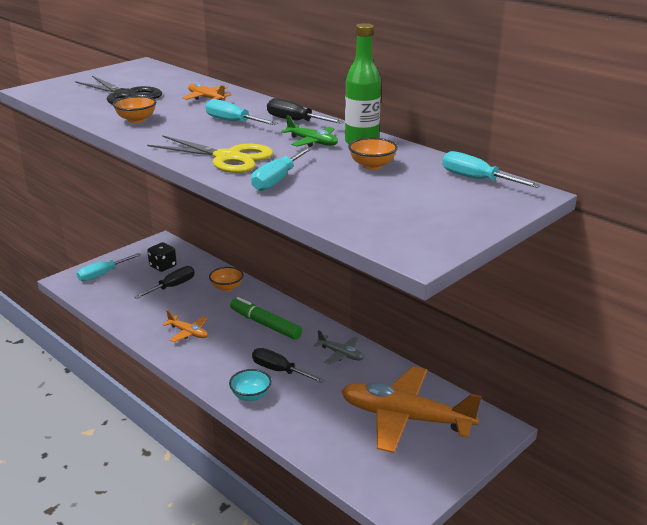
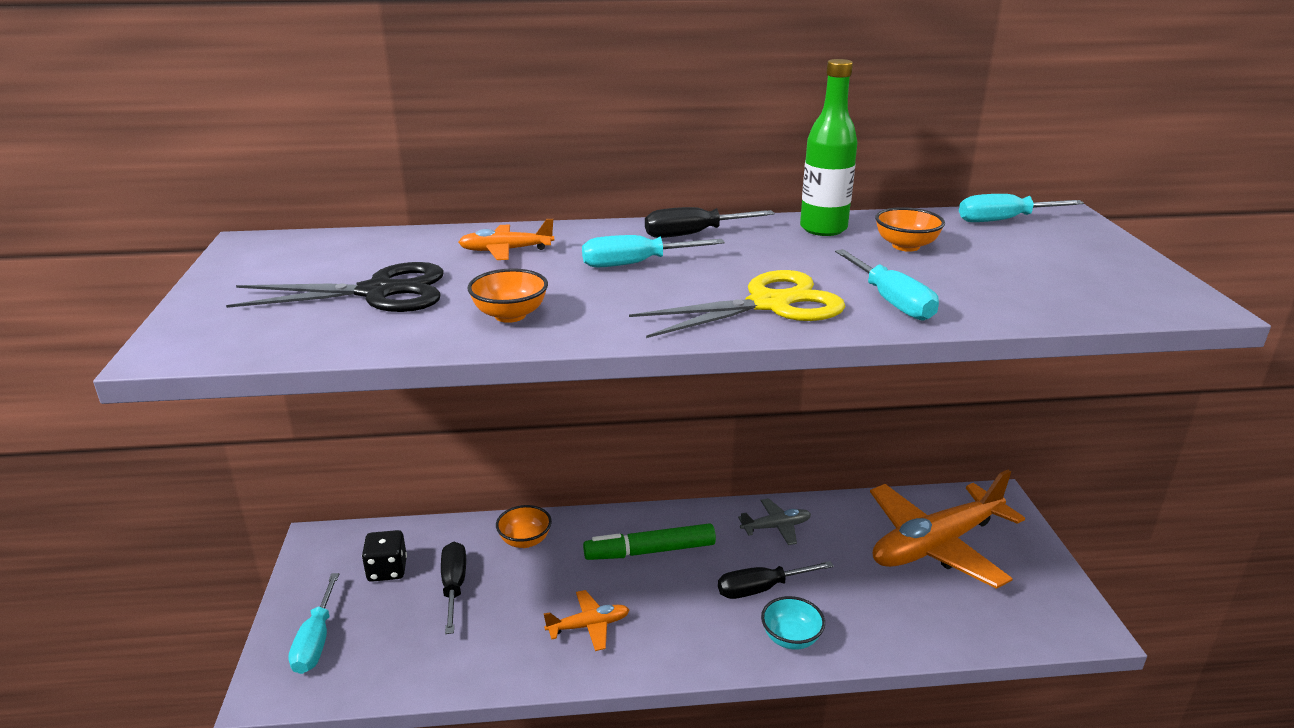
camera: 50 degrees left, 0 degrees up
(312, 142) = (784, 248): green plane -> none

